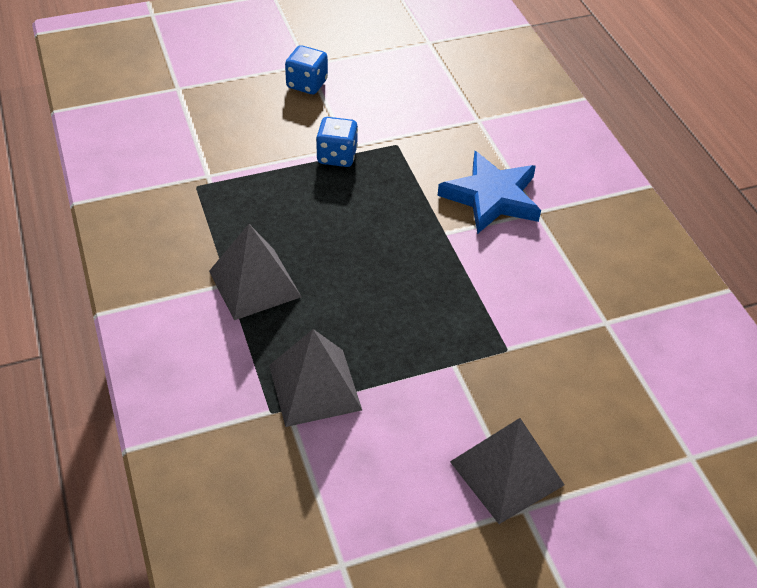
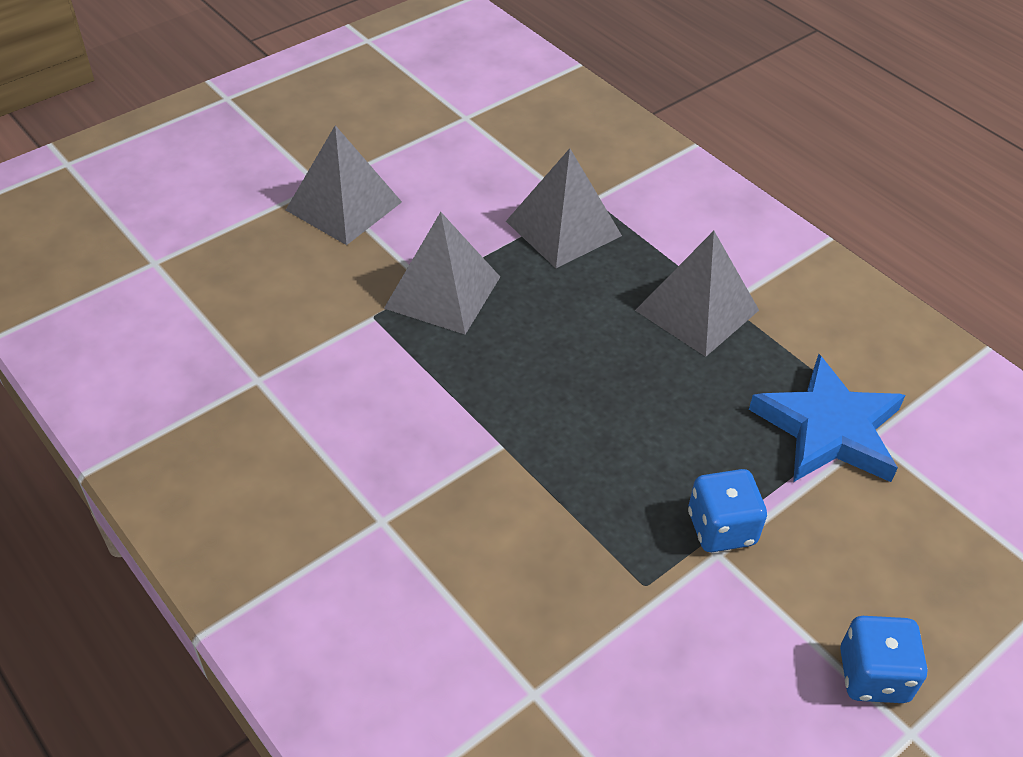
camera: 160 degrees right, 0 degrees up
(445, 354) = (442, 292): none -> grey pyramid
(492, 197) = (456, 525): blue star -> blue star (828, 429)

